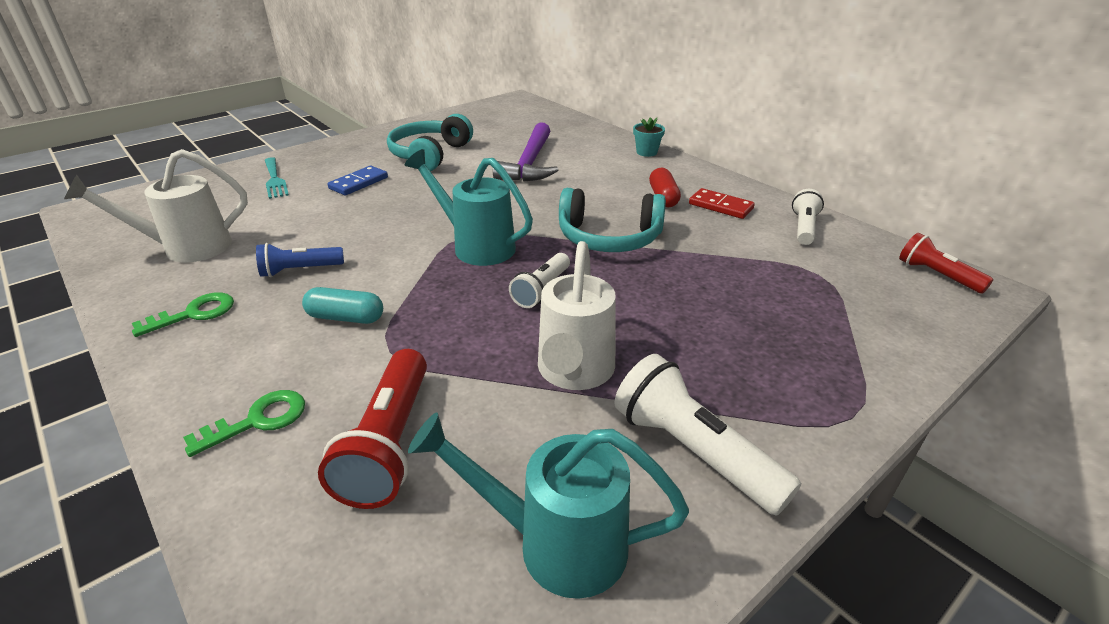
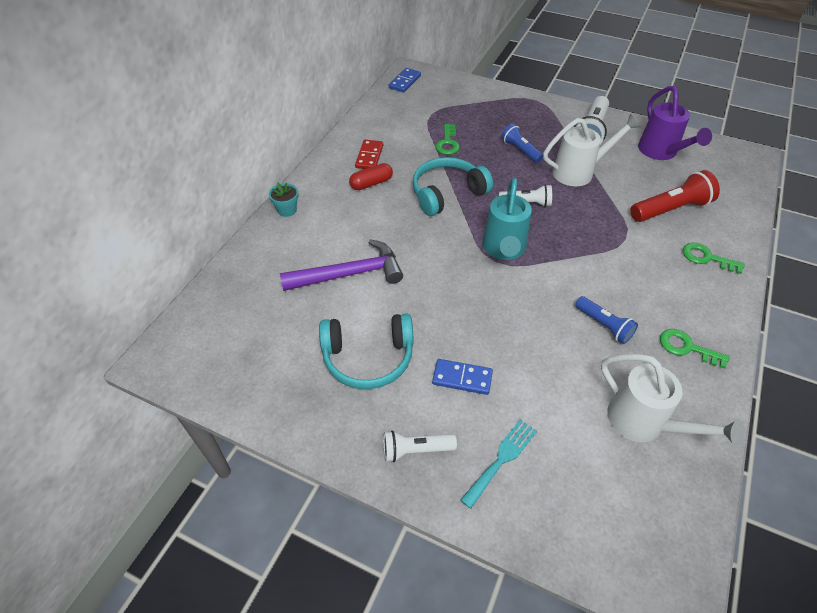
camera: 115 degrees left, 15 degrees up
(346, 317) = (621, 271): turquoise capsule -> none
(556, 544) = (660, 152): turquoise watering can -> purple watering can
(609, 238) = (447, 193): turquoise headphones -> turquoise headphones turned 105 degrees counterclockwise
(674, 329) = (520, 150): none -> blue flashlight
(727, 267) = (447, 143): none -> green key
(803, 228) = (379, 122): white flashlight -> white flashlight (415, 450)
(936, 275) = (405, 82): red flashlight -> blue domino

